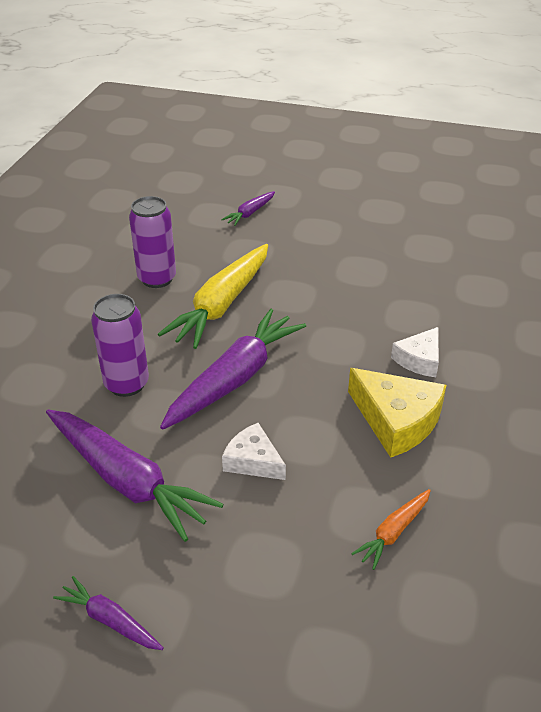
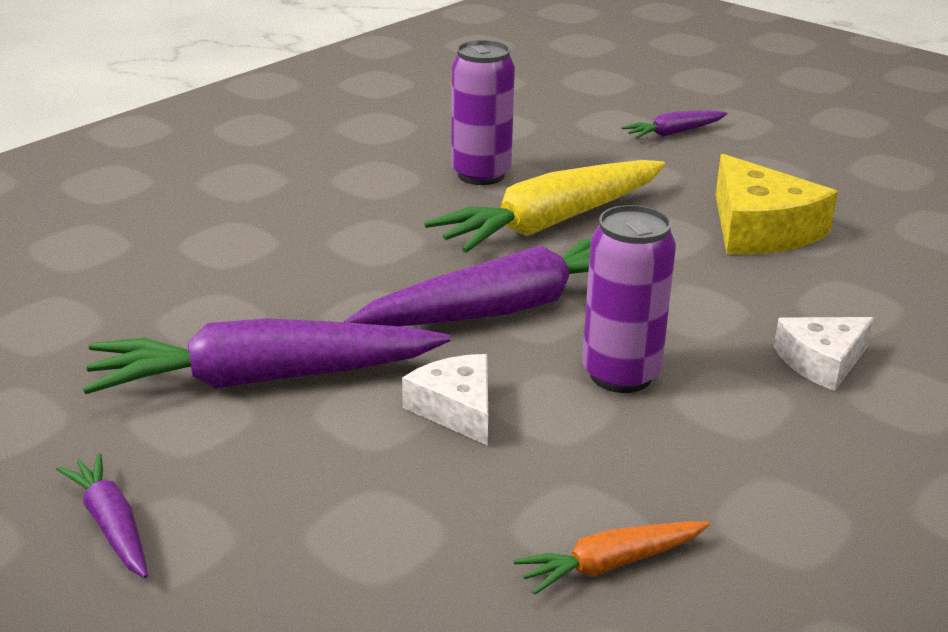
camera: 25 degrees right, 10 degrees down
(126, 384) = (347, 275): purple can -> purple can (620, 375)
(127, 481) = (262, 379): purple carrot -> purple carrot turned 105 degrees clockwise
(396, 420) = (724, 426): yellow cheese -> yellow cheese (760, 229)

